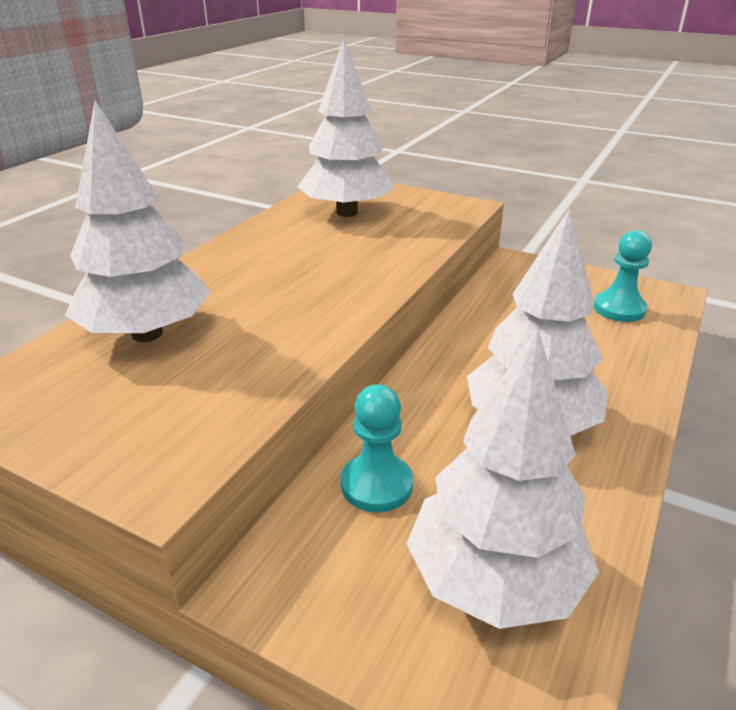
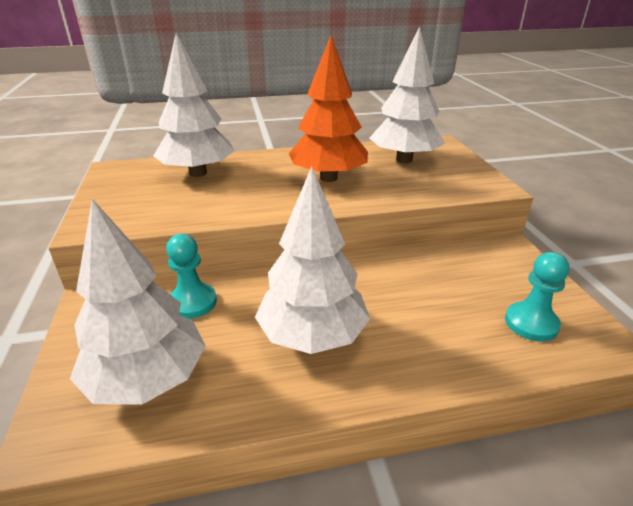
camera: 50 degrees right, 0 degrees up
(318, 262) = (328, 178): none -> orange tree

